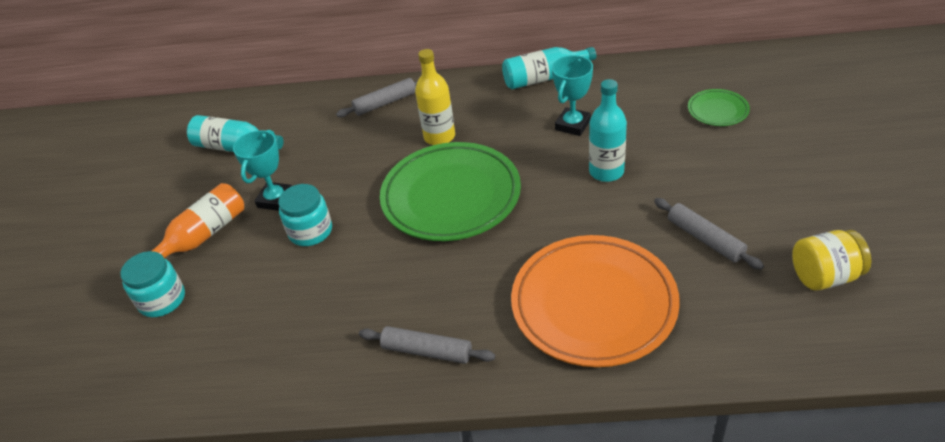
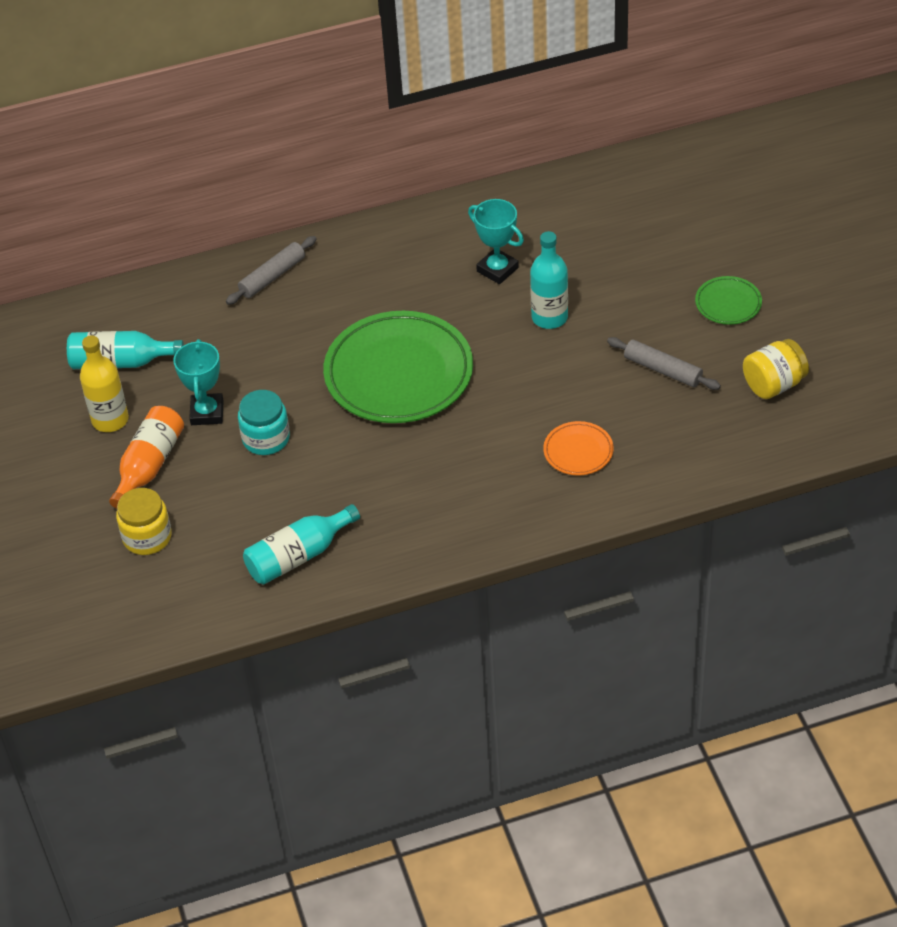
camera: 20 degrees left, 5 degrees up
(162, 300) = (147, 537): turquoise jar -> yellow jar
(427, 351) = (441, 524): grey rolling pin -> none
(439, 137) = (356, 308): yellow bottle -> yellow bottle (110, 420)
(544, 78) = (445, 215): turquoise bottle -> turquoise bottle (298, 556)
(573, 125) = (497, 269): turquoise trophy -> turquoise trophy turned 60 degrees counterclockwise
(593, 304) = (578, 451): orange plate -> orange plate, size x0.45
(717, 110) = (644, 227): green plate -> green plate (728, 303)

